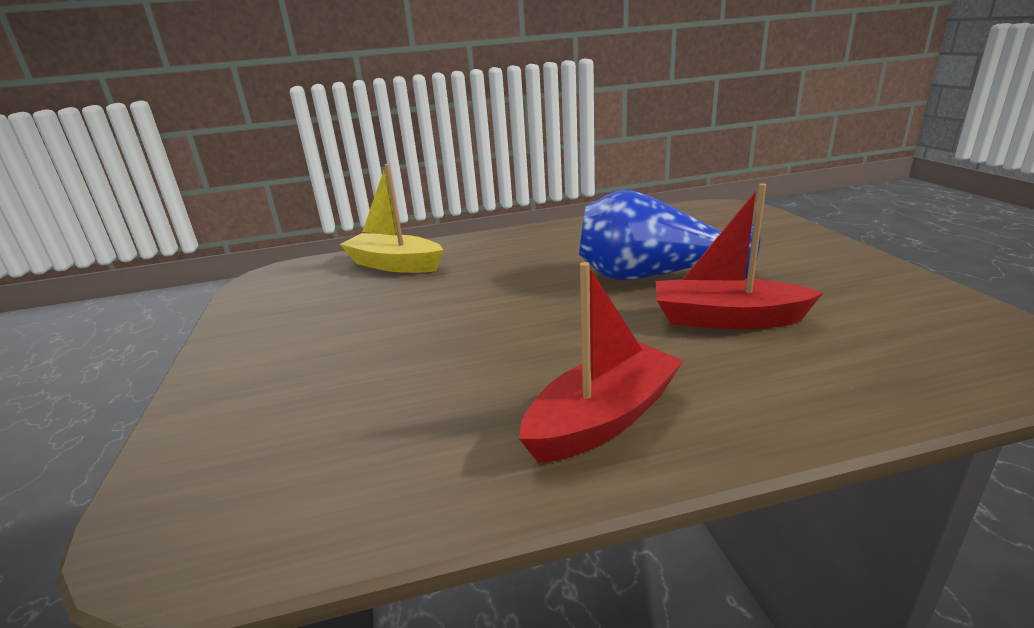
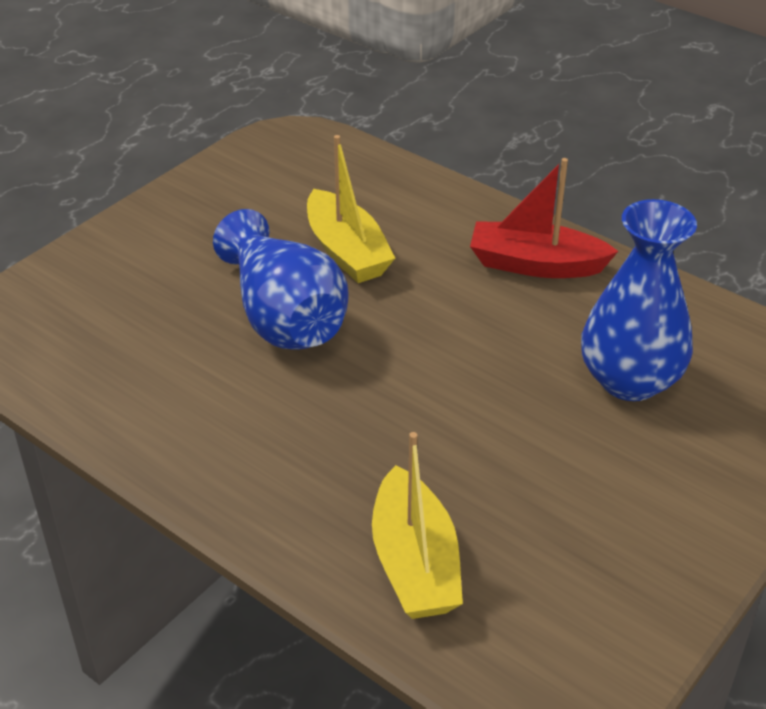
camera: 130 degrees left, 15 degrees up
(378, 394) = (629, 380): none -> blue vase
(726, 319) = (346, 251): red boat -> yellow boat

